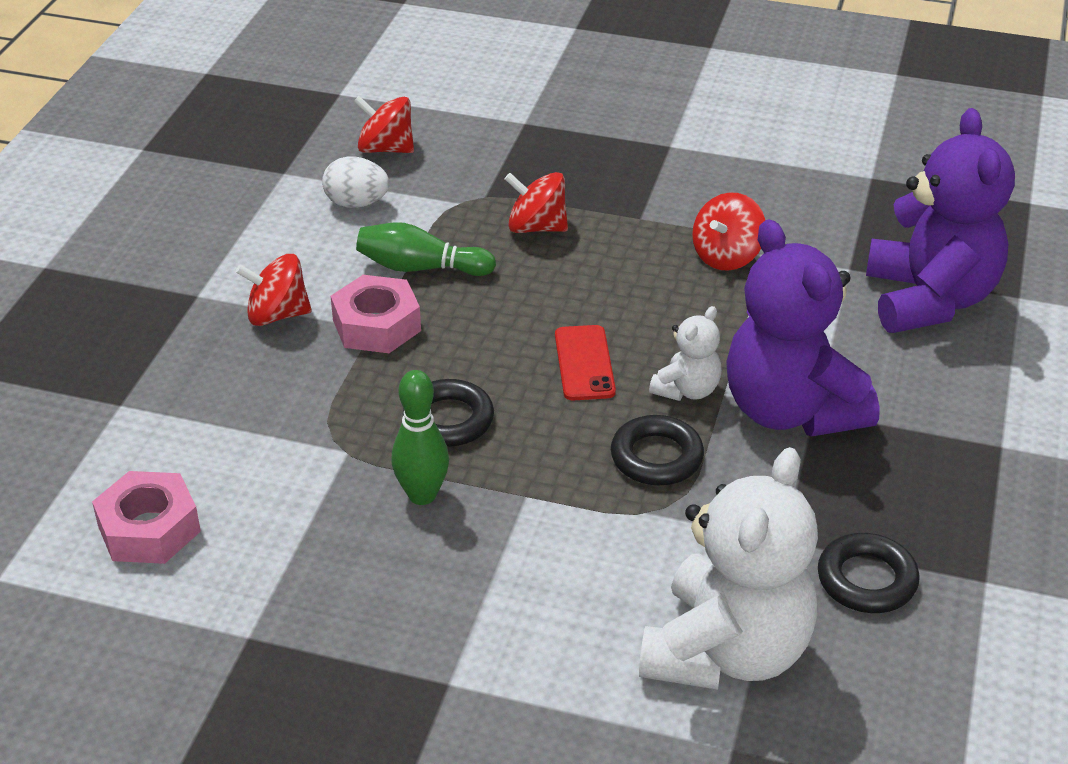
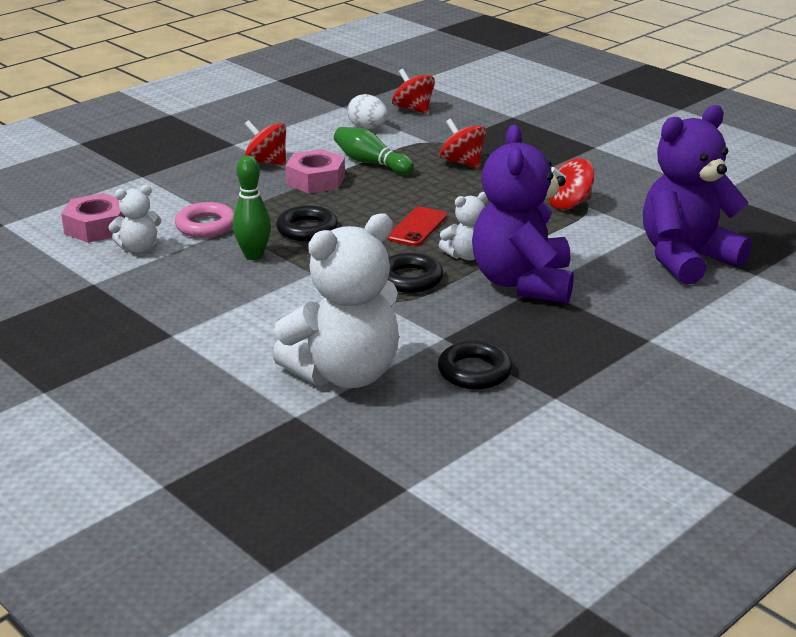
camera: 30 degrees right, 10 degrees down
(250, 544) = (139, 248): none -> white teddy bear
(305, 465) = (206, 226): none -> pink ring
(929, 299) = (686, 258): purple teddy bear -> purple teddy bear turned 150 degrees counterclockwise

